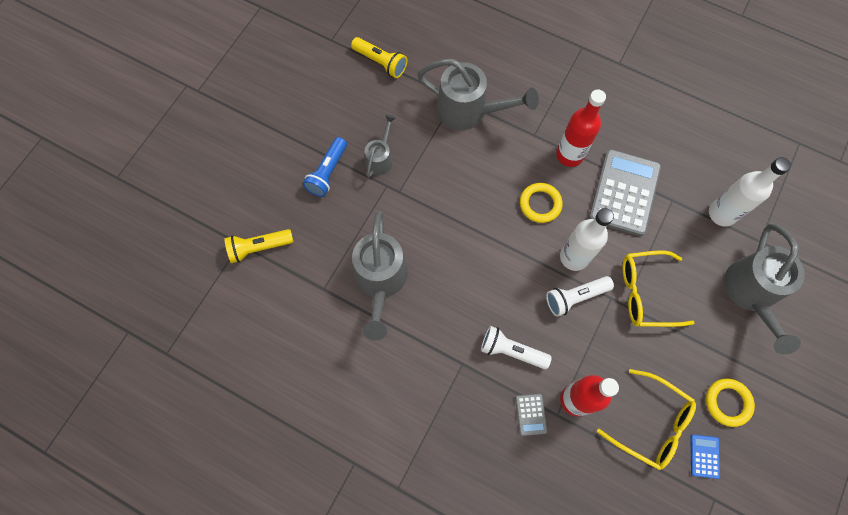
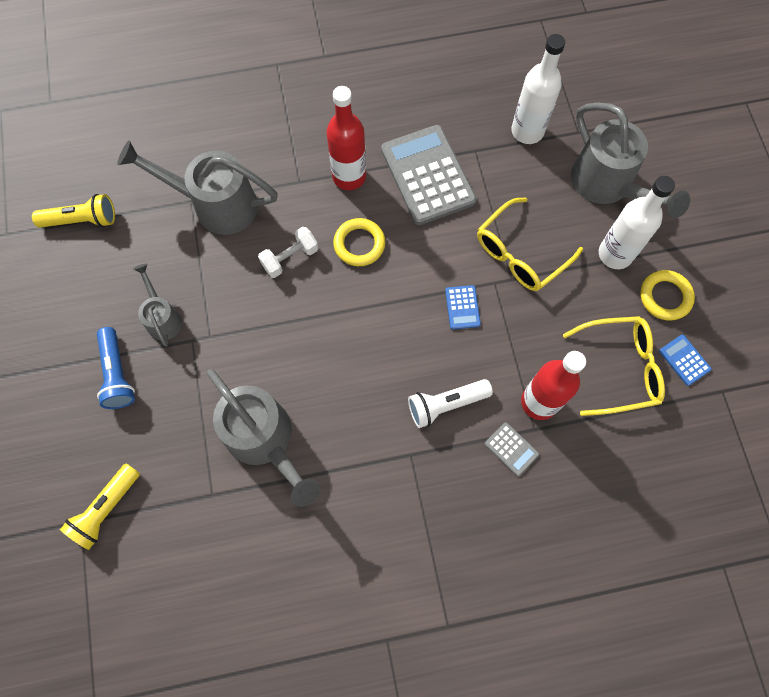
camera: 40 degrees left, 0 degrees up
(469, 111) = (216, 204): grey watering can -> grey watering can turned 150 degrees counterclockwise
(488, 180) = (290, 258): none -> white dumbbell
(574, 257) = (431, 270): white bottle -> white bottle (615, 254)
(575, 297) = (462, 307): white flashlight -> blue calculator

